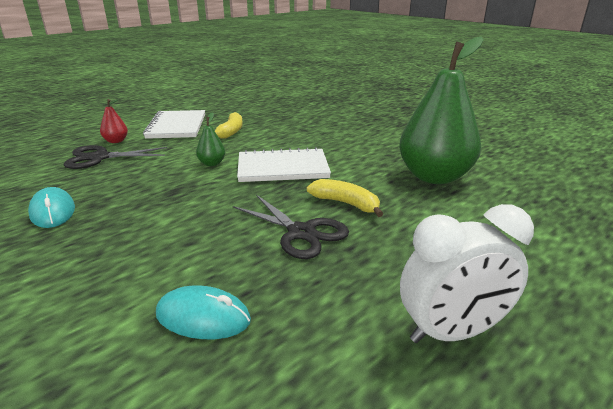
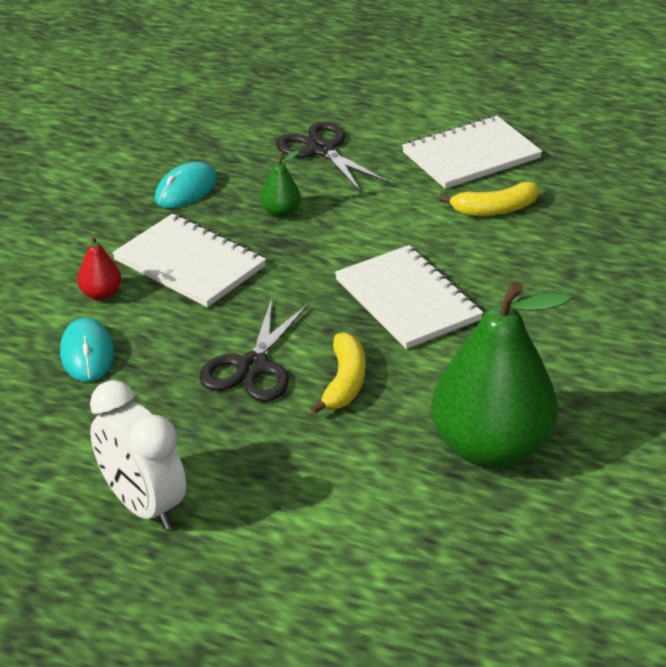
camera: 65 degrees right, 10 degrees up
(116, 141) = (377, 135): red pear -> red pear (101, 294)
(146, 231) = (189, 263): none -> white notebook
(212, 163) = (373, 238): green pear -> green pear (280, 212)

